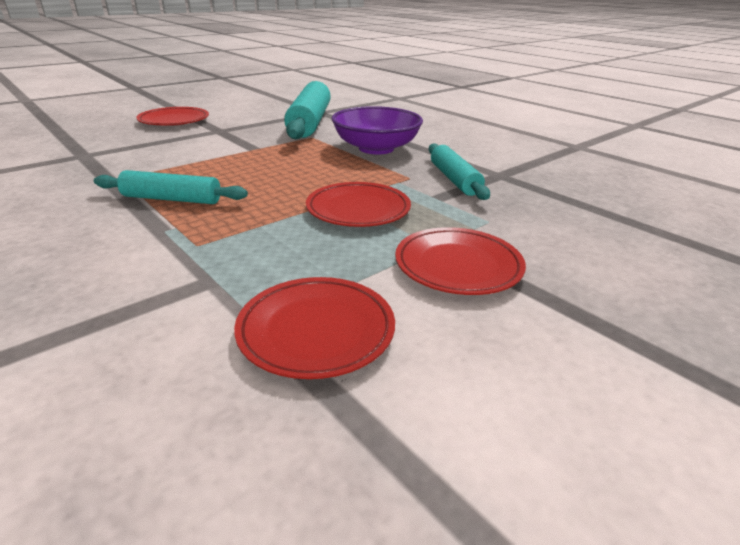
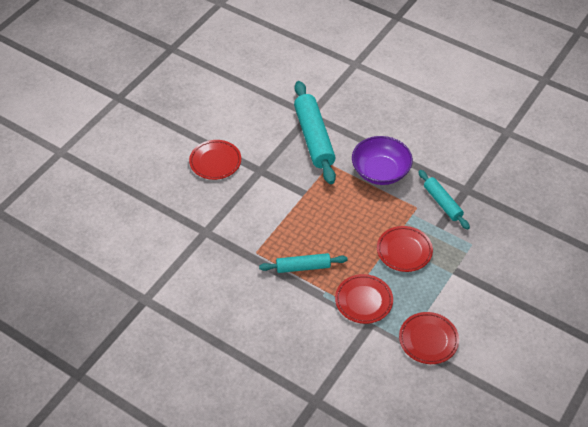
camera: 15 degrees left, 20 degrees up
(458, 266) = (467, 286): red plate -> red plate (363, 300)

